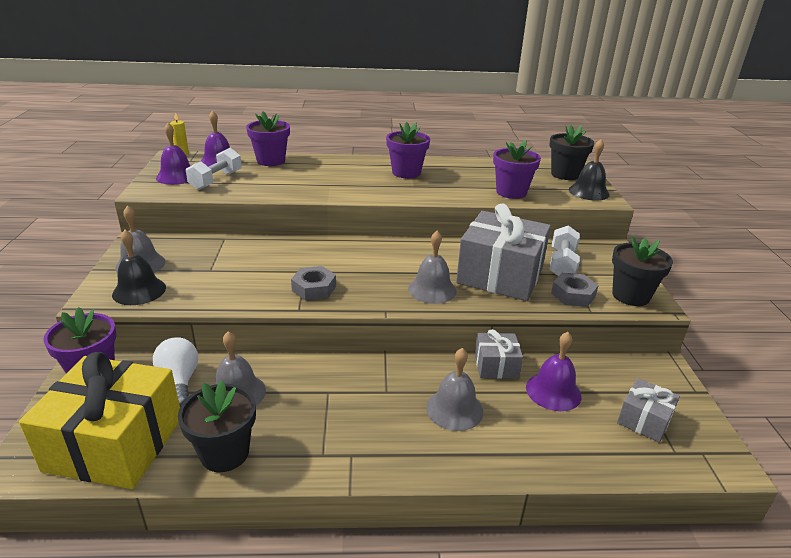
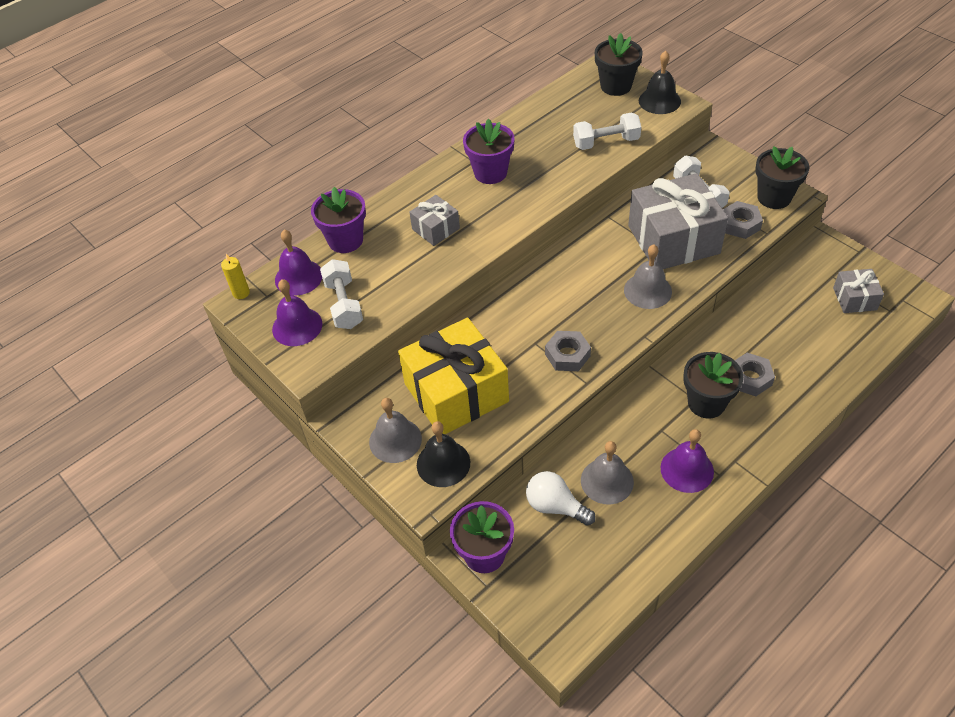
camera: 35 degrees left, 20 degrees up
(115, 443) = (590, 580): yellow gift -> yellow gift (456, 392)
(225, 453) = (665, 524): black flower pot -> black flower pot (706, 403)
(454, 409) = (750, 378): grey bell -> grey nut
(496, 365) = (733, 322): grey gift -> grey gift (435, 229)
(511, 192) = (606, 142): purple flower pot -> white dumbbell
(553, 391) = (787, 316): purple bell -> purple bell (687, 469)

